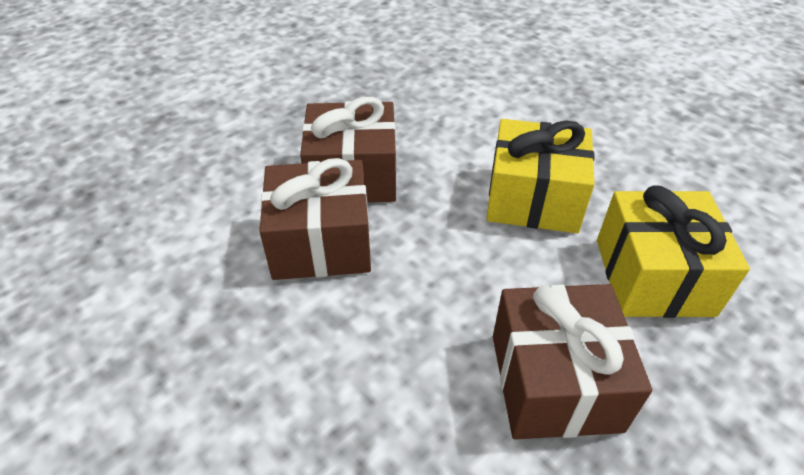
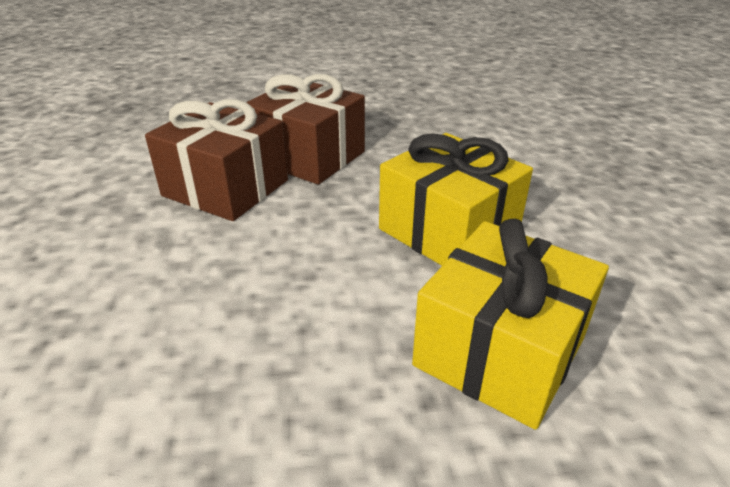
camera: 35 degrees right, 10 degrees down
(555, 382) = (271, 381): brown gift -> none

